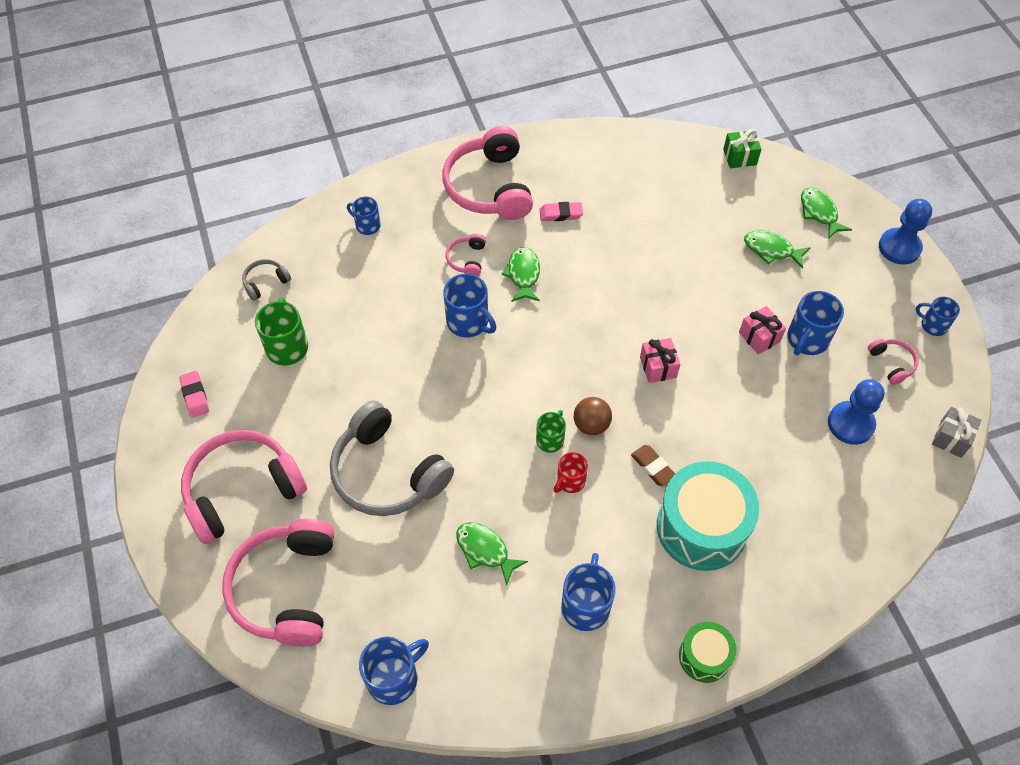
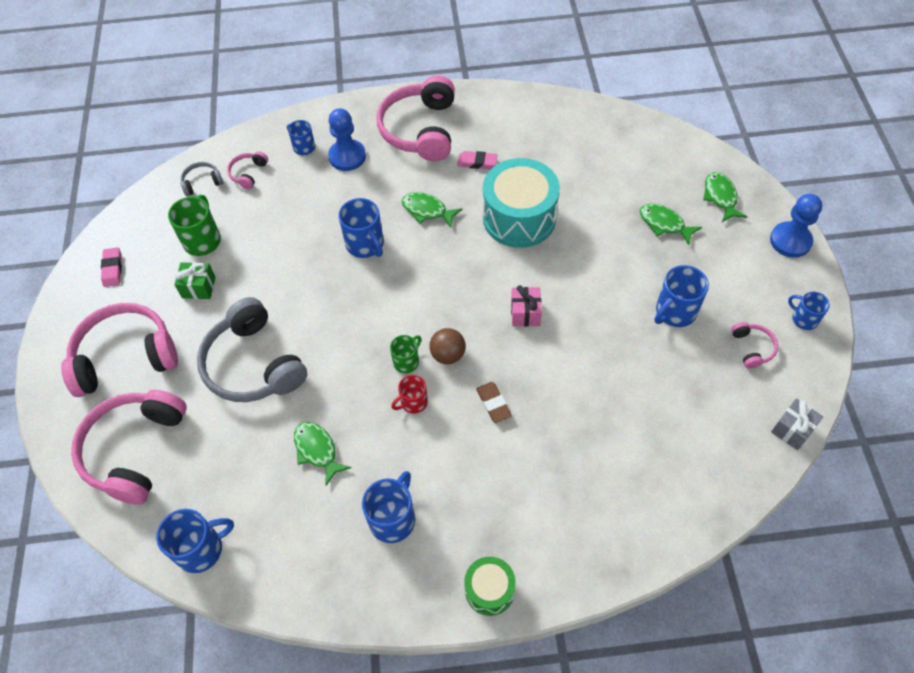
camera: 15 degrees right, 0 degrees up
(467, 259) = (381, 189): pink headphones -> pink headphones (248, 173)
(523, 274) = (427, 210): green fish -> green fish turned 75 degrees counterclockwise
(701, 527) = (522, 468): turquoise drum -> turquoise drum (519, 218)
(739, 157) = (658, 136): green gift -> green gift (199, 287)
(759, 337) = (629, 302): pink gift -> none
(850, 424) = (695, 398): blue pawn -> blue pawn (347, 156)

